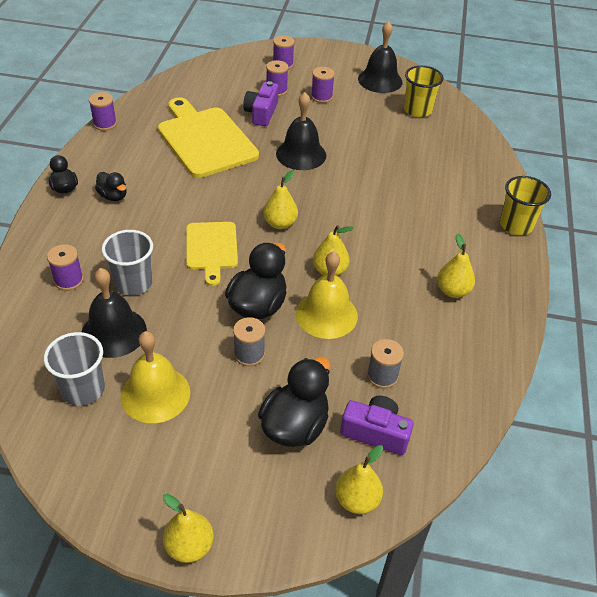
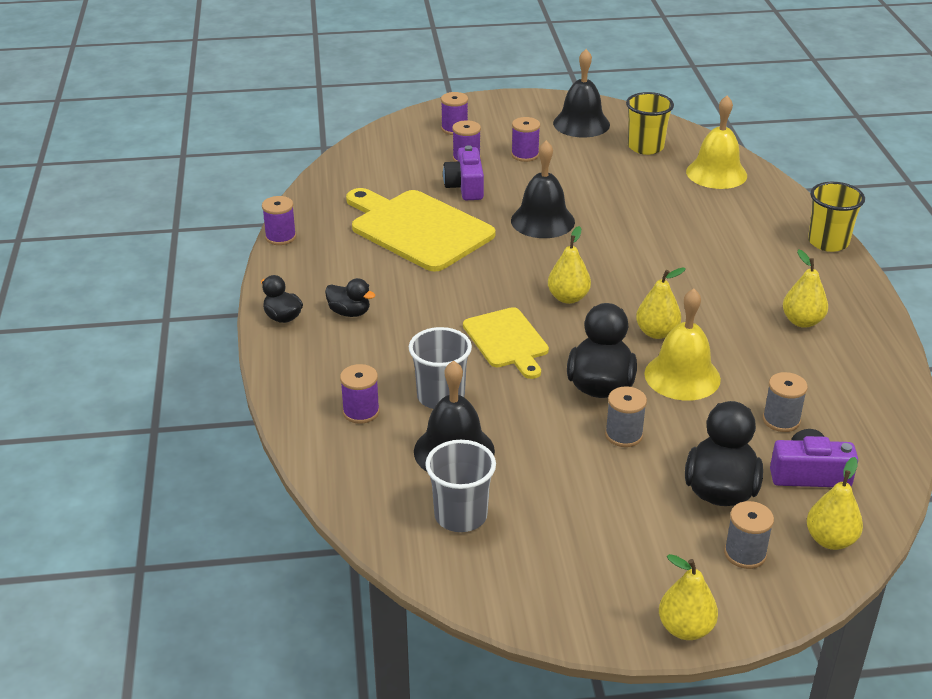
camera: 15 degrees left, 10 degrees down
(155, 394) = (546, 499): yellow bell -> yellow bell (716, 173)
(279, 491) = (745, 553): none -> grey spool

